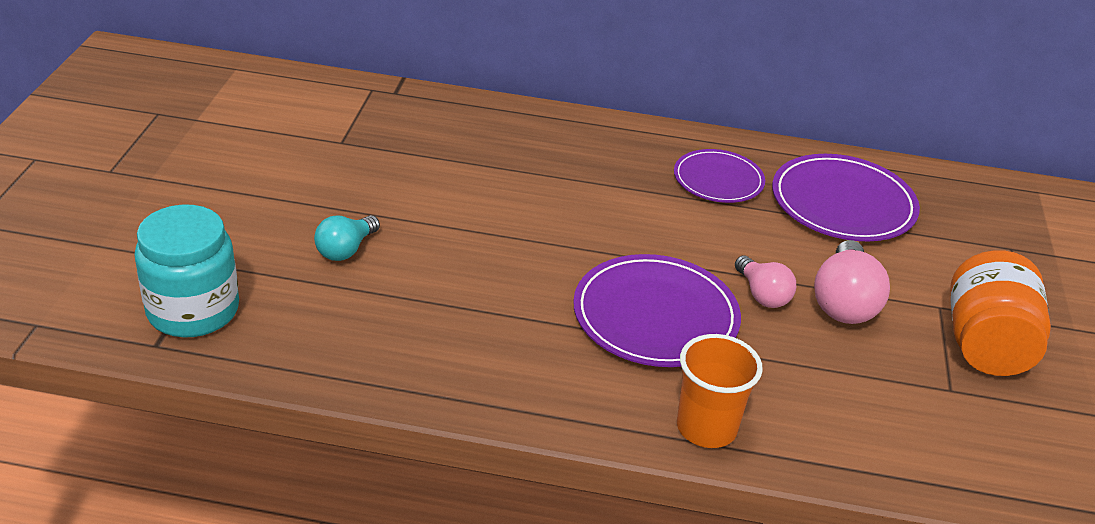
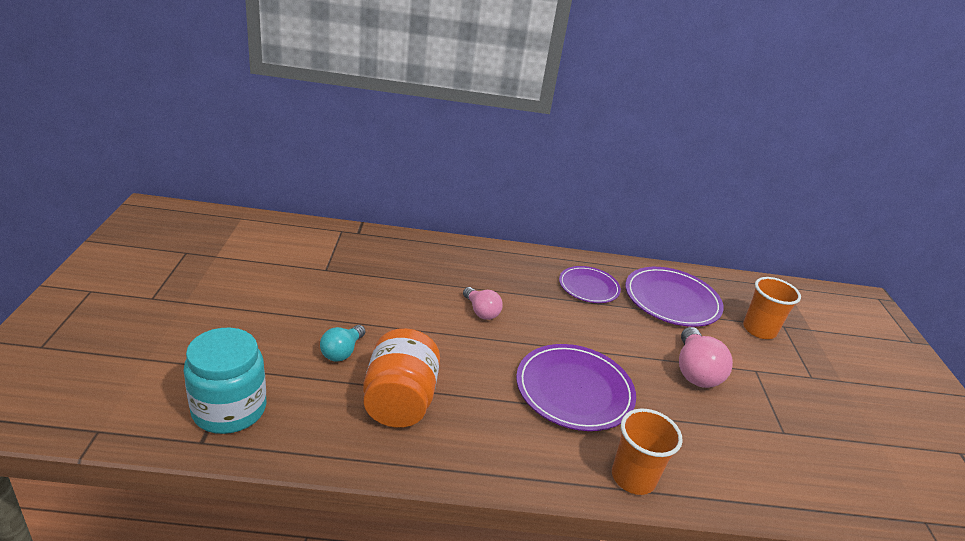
camera: 10 degrees left, 5 degrees down
(762, 294) = (640, 369): pink light bulb -> pink light bulb (481, 311)
(968, 251) = (759, 330): none -> orange cup
(986, 345) = (793, 397): orange jar -> orange jar (399, 401)

